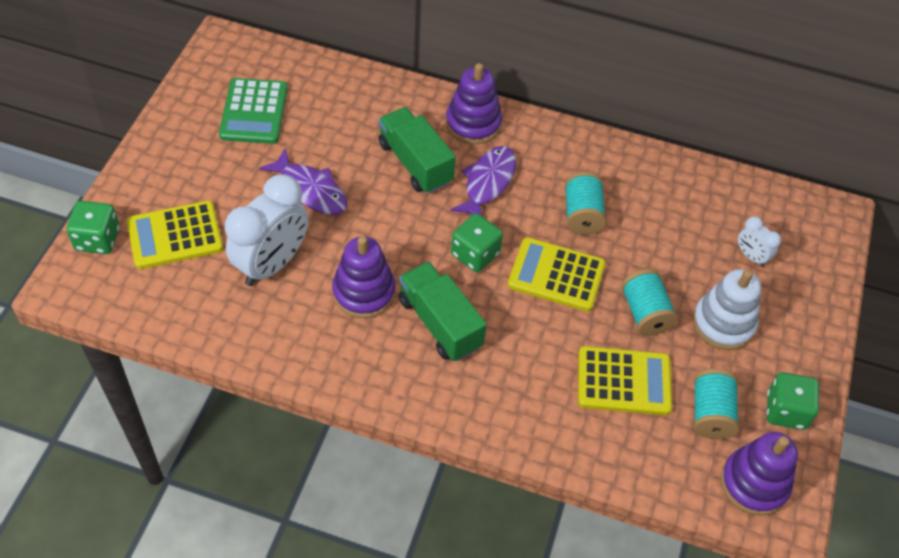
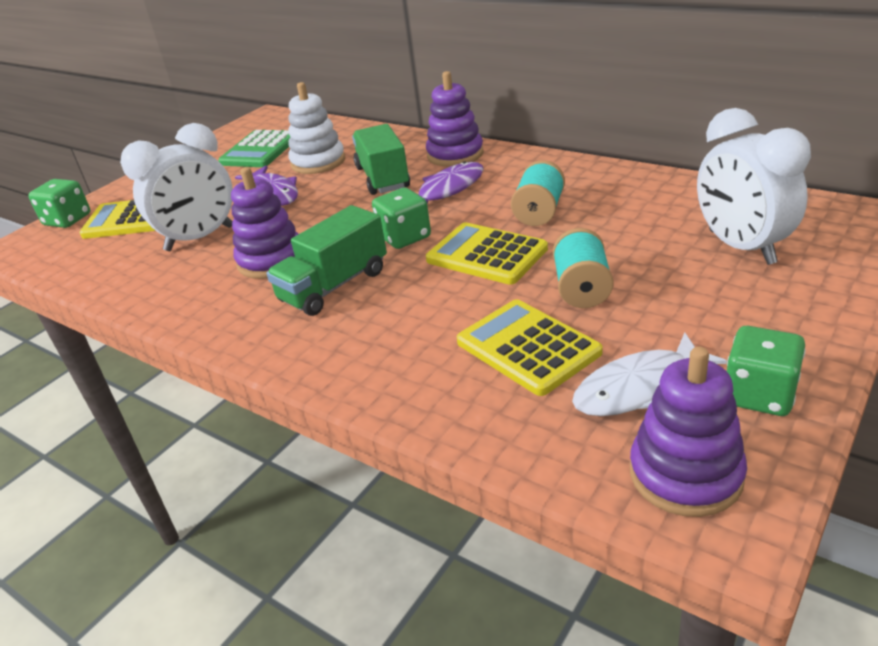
camera: 25 degrees right, 20 degrees down
(440, 323) = (334, 286): green truck -> green truck turned 120 degrees counterclockwise
(624, 381) = (527, 347): yellow calculator -> yellow calculator turned 150 degrees counterclockwise
(710, 413) = (639, 388): turquoise spool -> white fish
(723, 324) = (685, 303): white stacking toy -> white stacking toy (318, 162)
(751, 256) = (741, 247): white clock -> white clock, size x2.12

